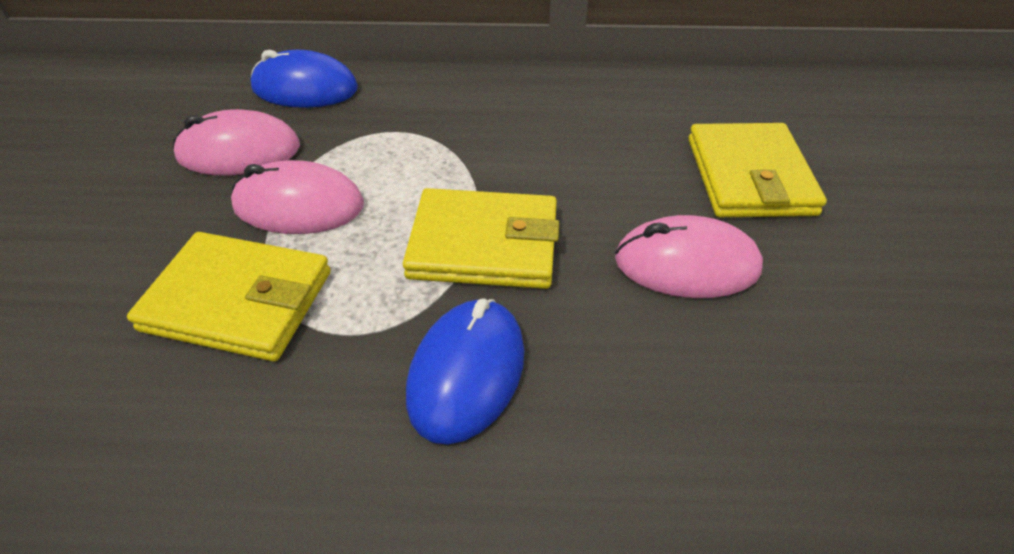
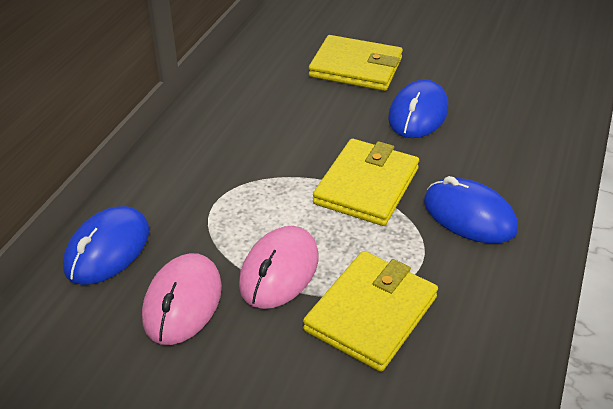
camera: 70 degrees left, 5 degrees down
(686, 264) = (418, 114): pink mouse -> blue mouse

